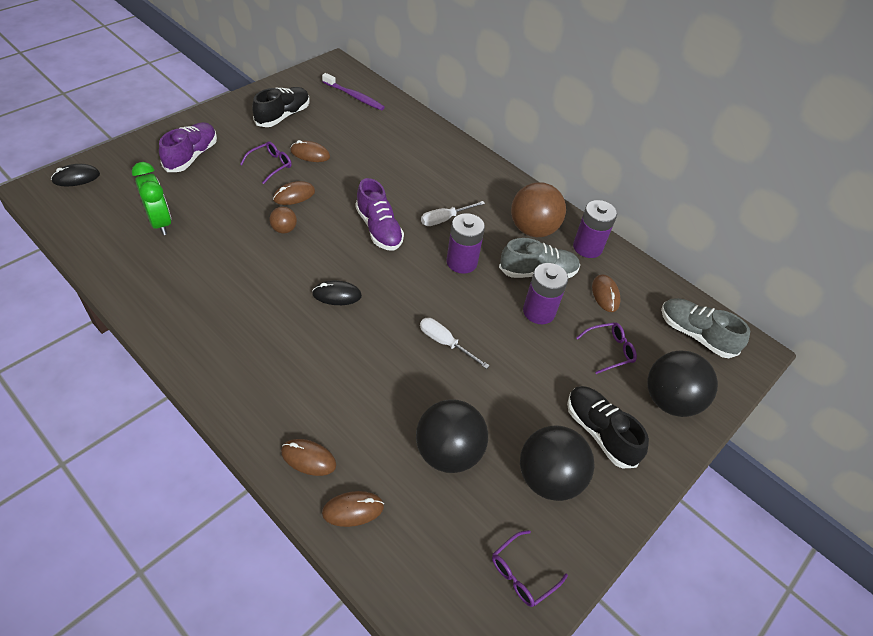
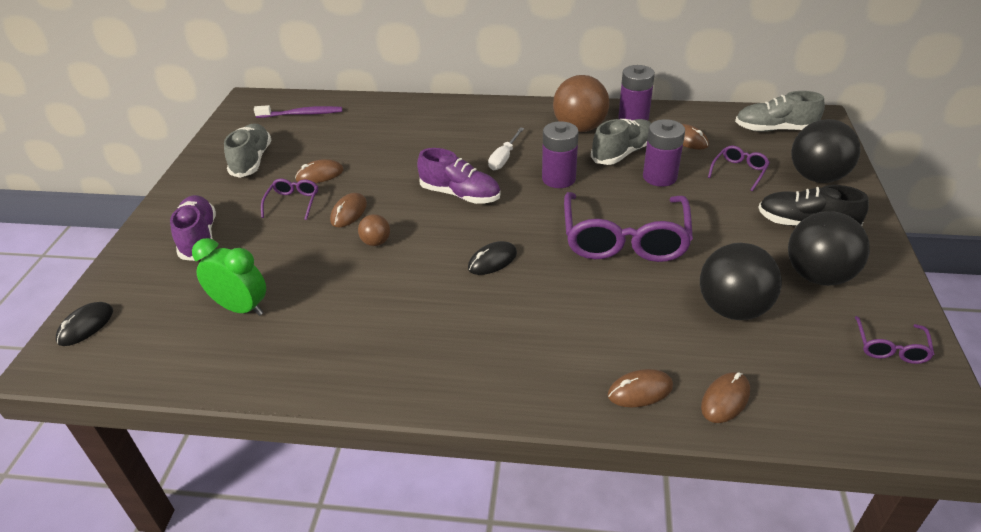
camera: 30 degrees left, 10 degrees down
(283, 116) = (252, 160): black shoe -> grey shoe
(445, 343) = (624, 239): white screwdriver -> purple glasses

